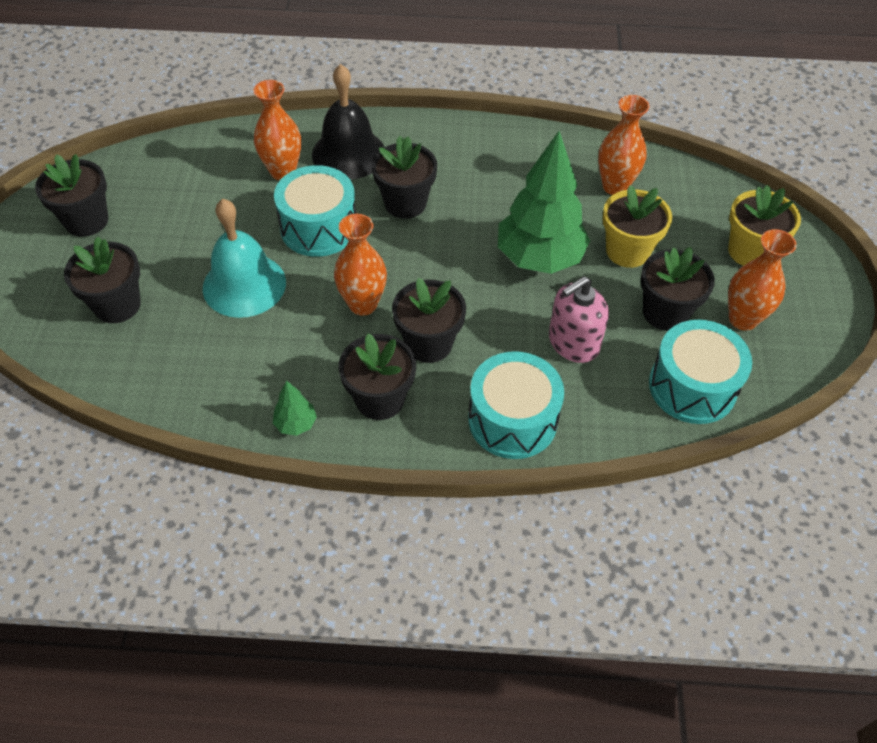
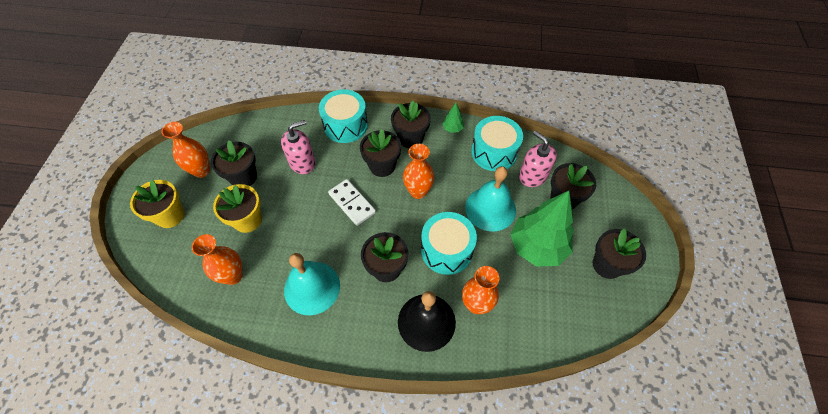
camera: 175 degrees left, 5 degrees up
(159, 340) = (533, 175): none -> pink soap dispenser
(471, 282) = (352, 203): none -> white domino
(503, 179) = (312, 287): none -> turquoise bell
(539, 258) = (305, 218): green tree -> green tree (537, 247)
(692, 387) = (249, 136): turquoise drum -> turquoise drum (494, 152)

